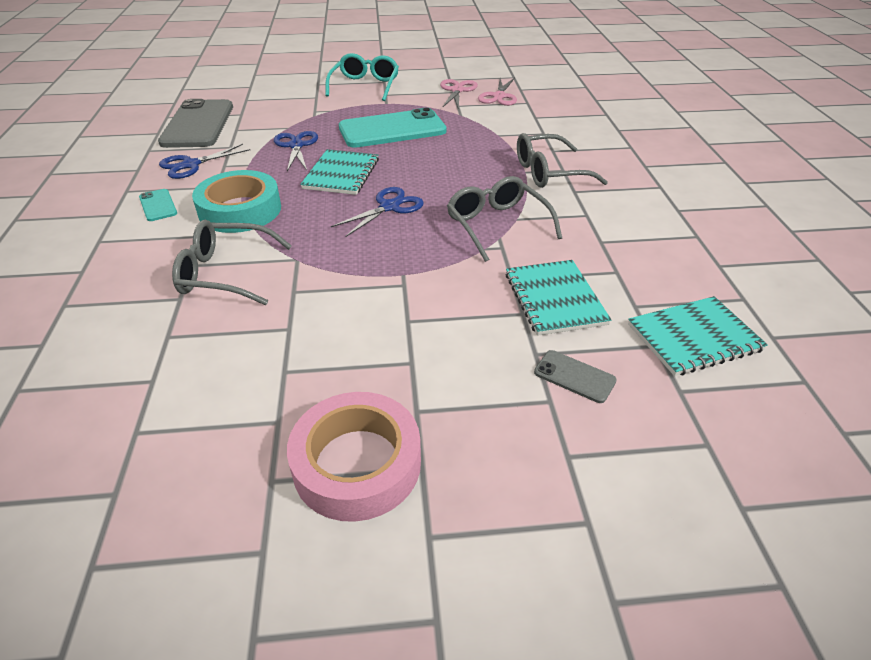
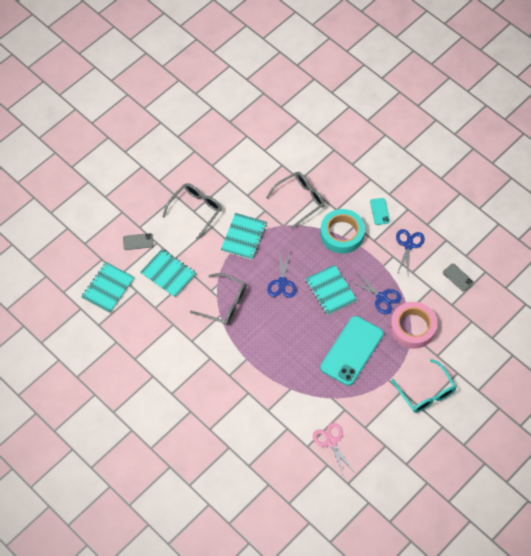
camera: 140 degrees right, 20 degrees up
(158, 205) = (379, 211): turquoise phone -> turquoise phone turned 60 degrees clockwise
(198, 124) = (458, 277): grey phone -> grey phone, size x0.44
(357, 463) = (177, 170): pink tape -> pink tape (413, 327)
(374, 278) = (243, 237): none -> turquoise notebook
(457, 90) = (364, 431): pink scissors -> none
(548, 172) = (234, 367): grey glasses -> grey glasses (196, 210)

